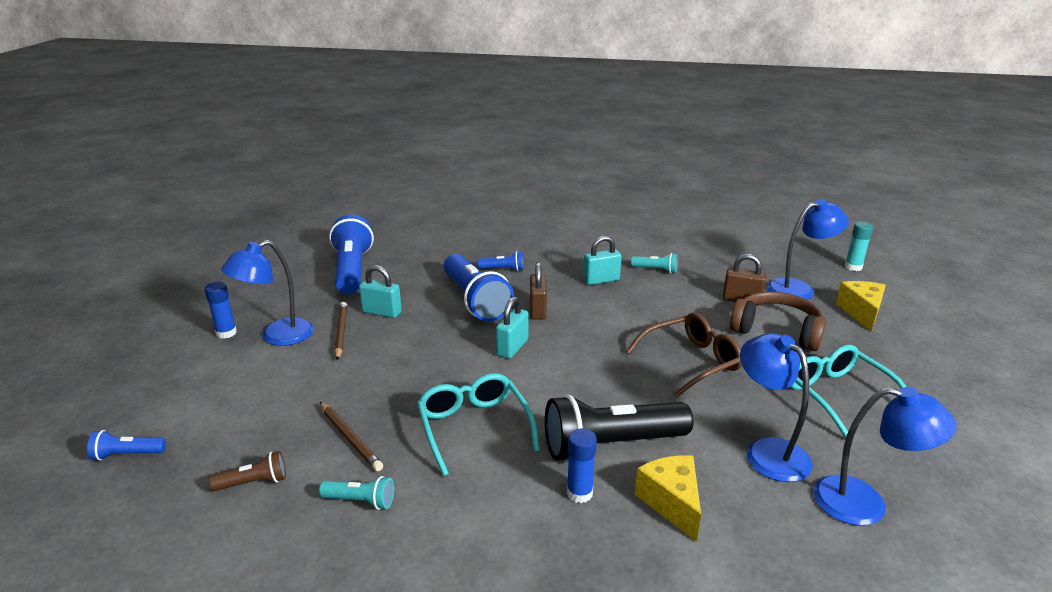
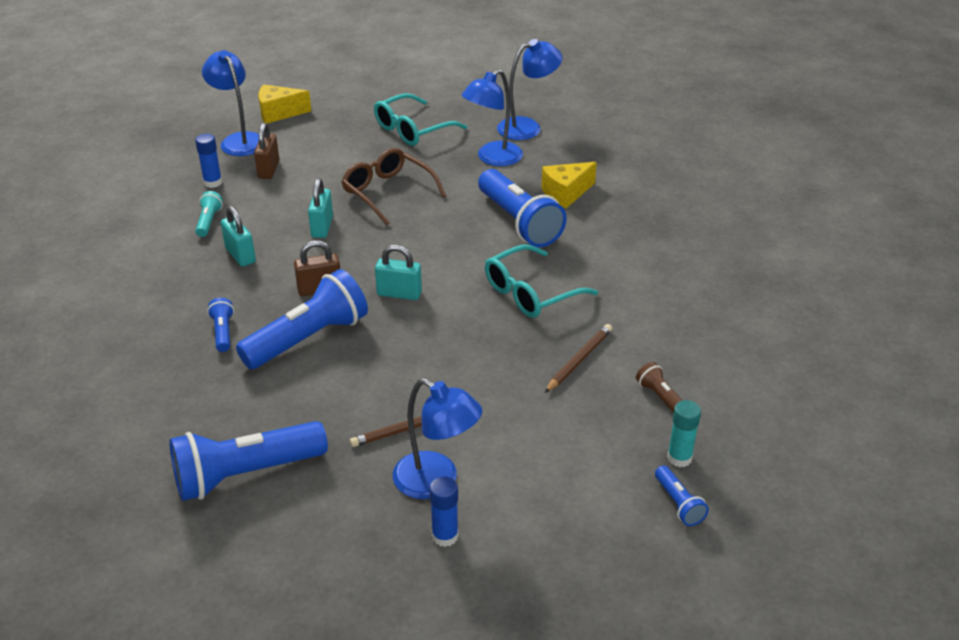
camera: 105 degrees left, 10 degrees up
(360, 501) = (645, 330): turquoise flashlight -> none
(382, 312) = (355, 408): turquoise padlock -> turquoise padlock (322, 227)
(579, 493) = (577, 230): blue glue stick -> blue glue stick (213, 182)
(611, 445) = (519, 222): black flashlight -> blue flashlight
(777, 331) = (322, 152): brown headphones -> none
(853, 267) = (187, 111): turquoise glue stick -> turquoise glue stick (679, 458)
(865, 504) = (527, 127): blue lamp -> blue lamp turned 60 degrees clockwise

